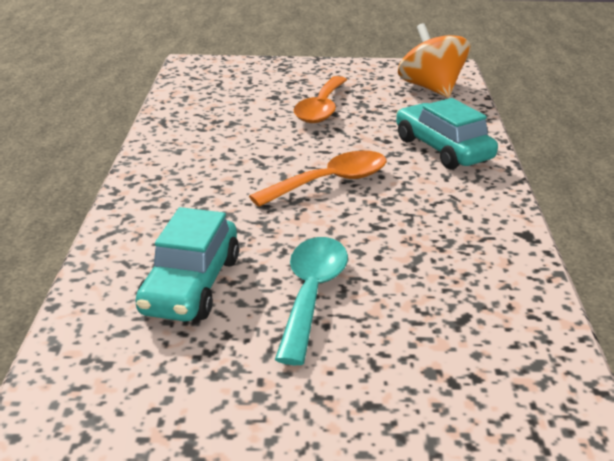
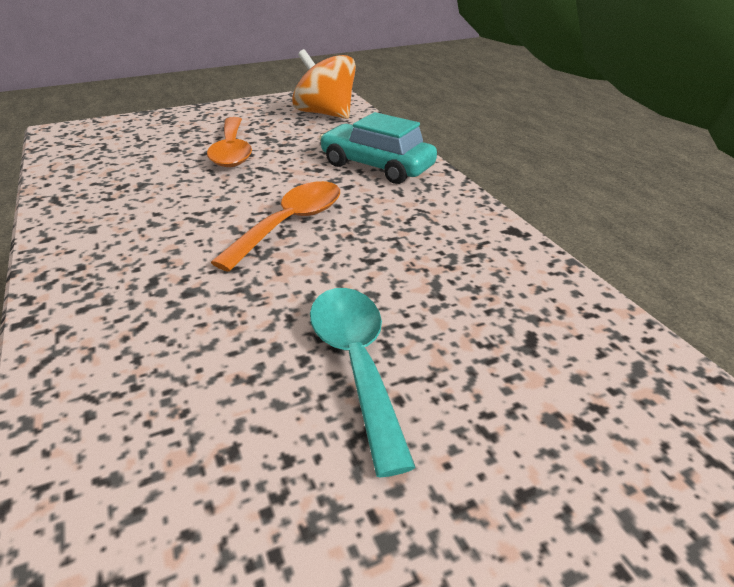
camera: 25 degrees left, 5 degrees up
(191, 285) = (200, 401): turquoise car -> none

